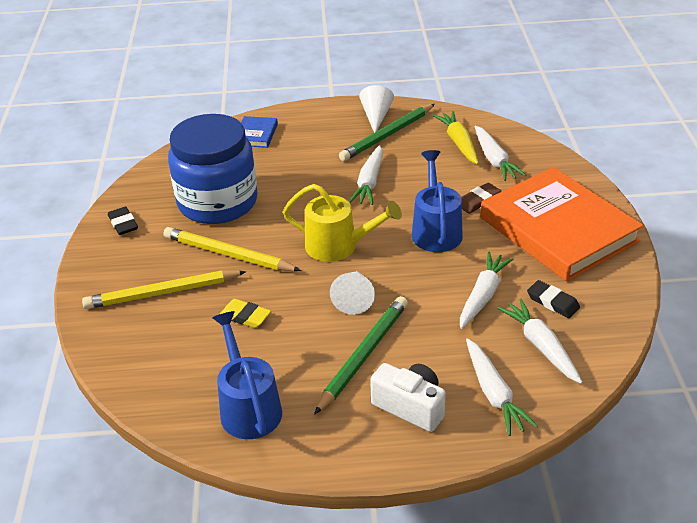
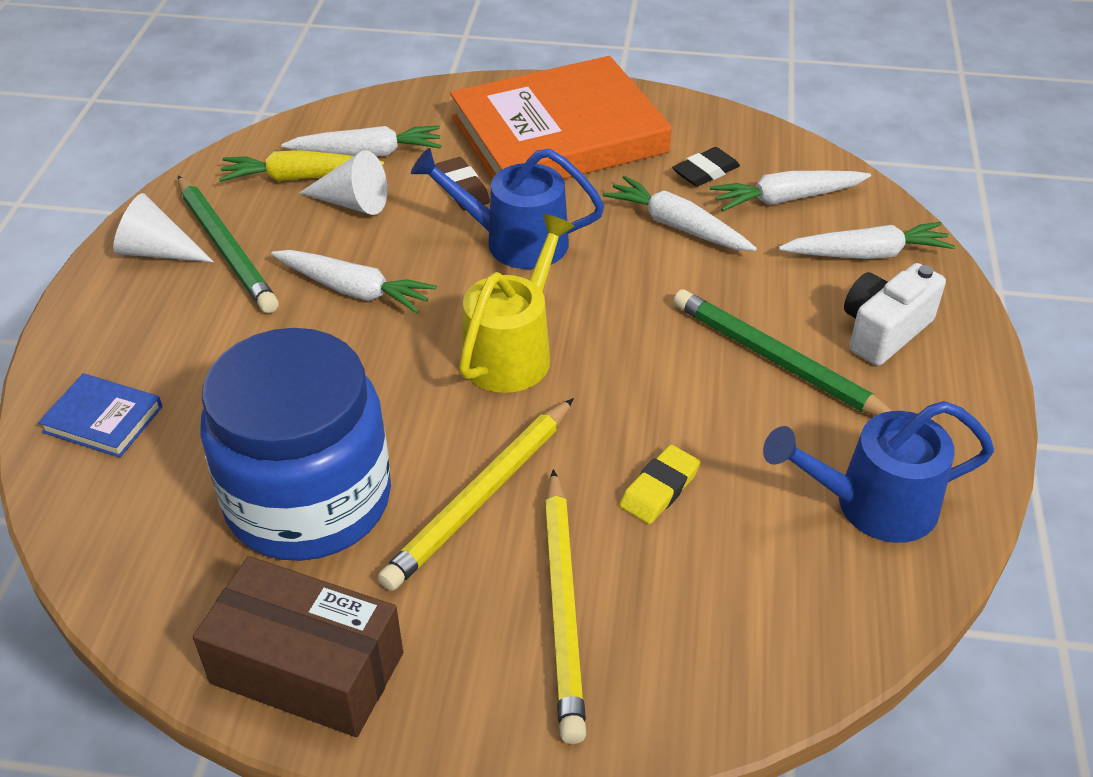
camera: 80 degrees left, 5 degrees up
(123, 223) = (307, 668): black eraser -> brown box
(354, 298) = (649, 352): white cone -> white cone (352, 203)

